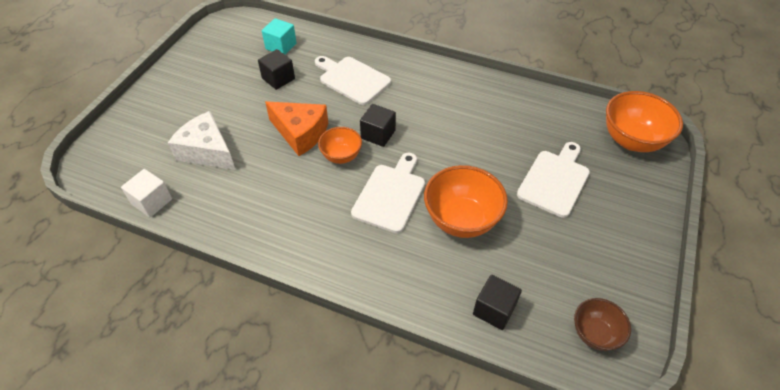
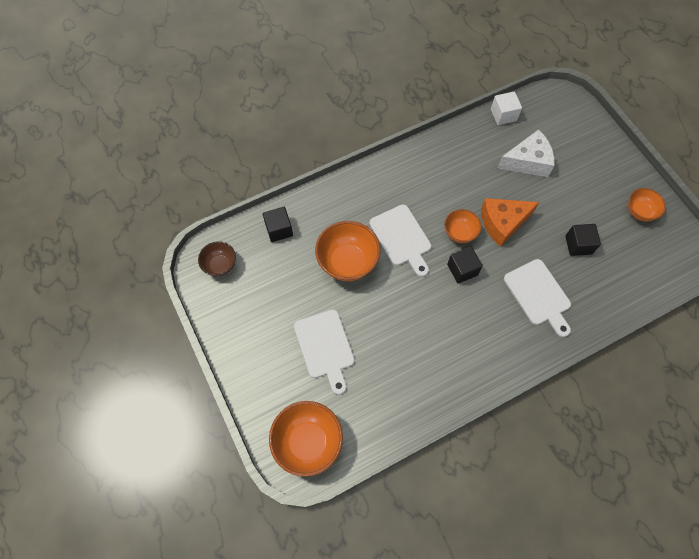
camera: 130 degrees right, 15 degrees up
(208, 59) = (639, 212): none -> orange bowl
(281, 46) = (623, 271): turquoise cube -> none
(352, 79) = (539, 295): white cutting board -> white cutting board turned 75 degrees clockwise

